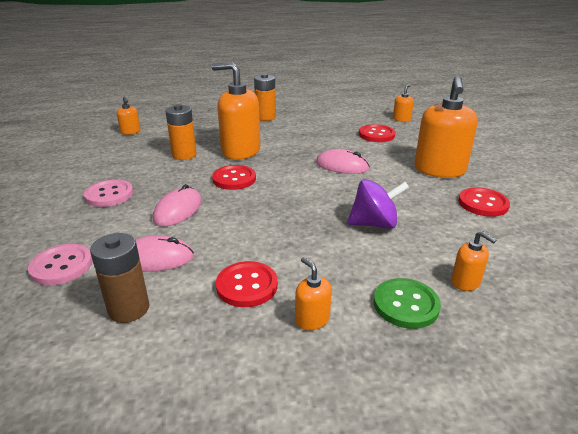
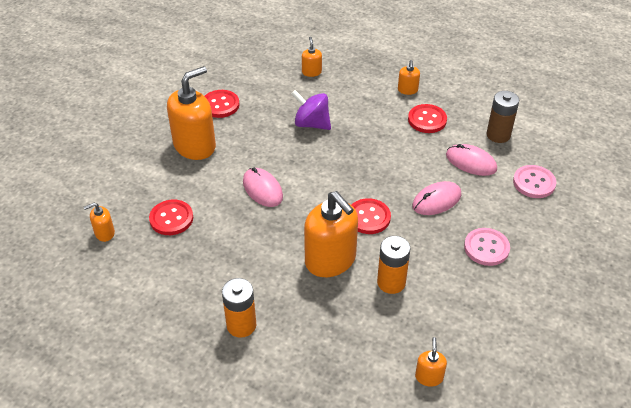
camera: 145 degrees left, 15 degrees up
(406, 305) = (355, 76): green button -> none

